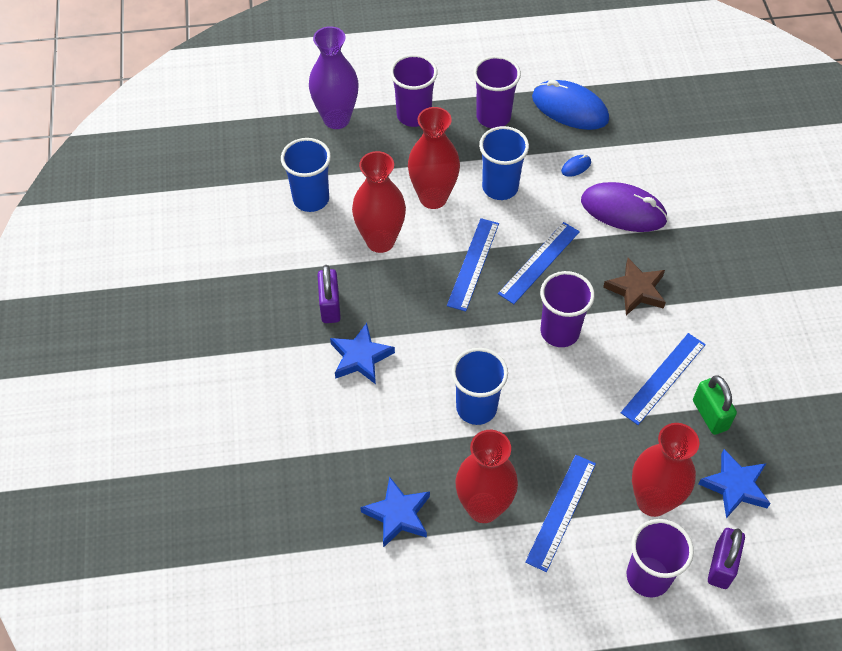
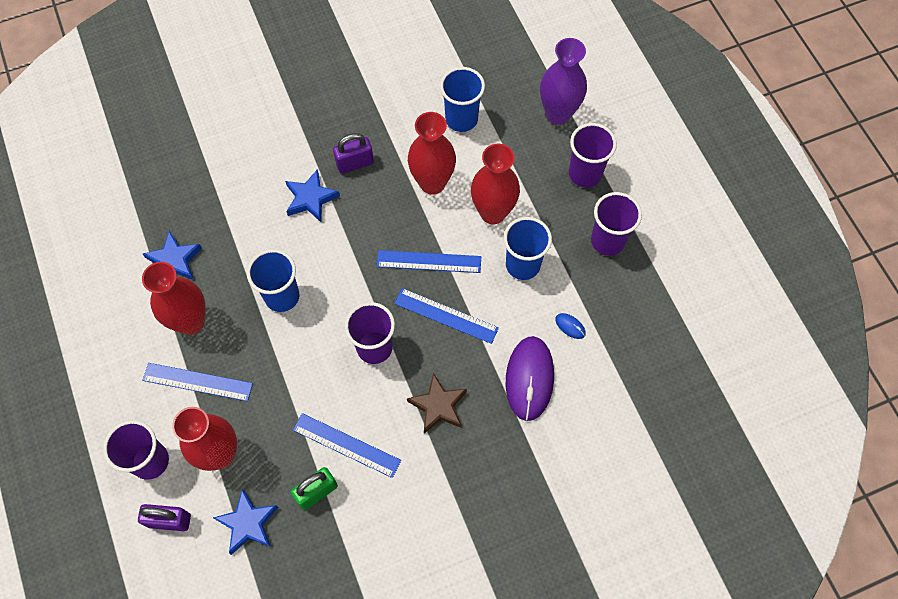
camera: 75 degrees right, 10 degrees up
(570, 108) = (643, 307): blue mouse -> none

